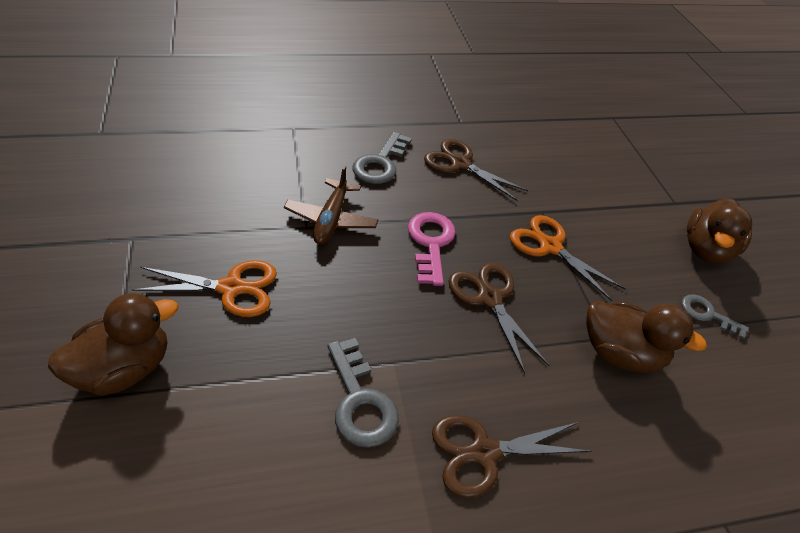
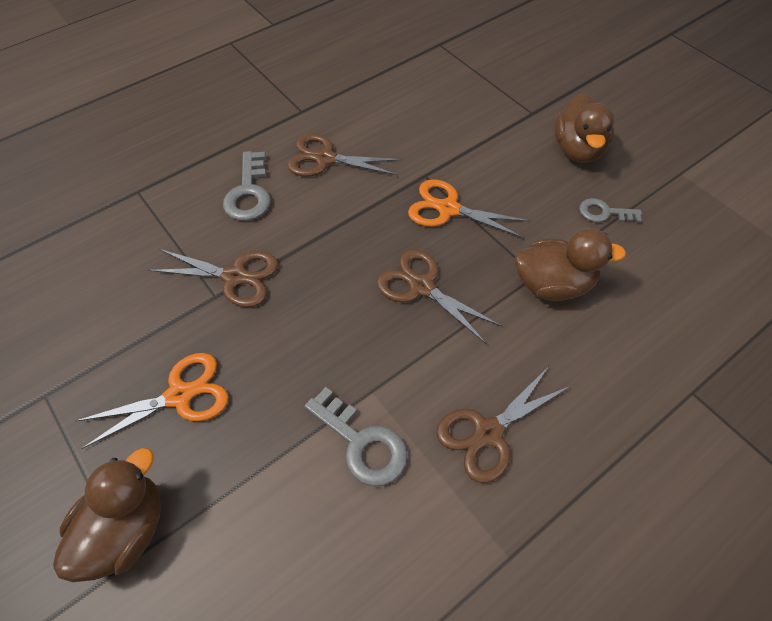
camera: 20 degrees left, 10 degrees up
(331, 219) = (235, 276): brown plane -> brown scissors
(430, 243) = (341, 256): pink key -> none

